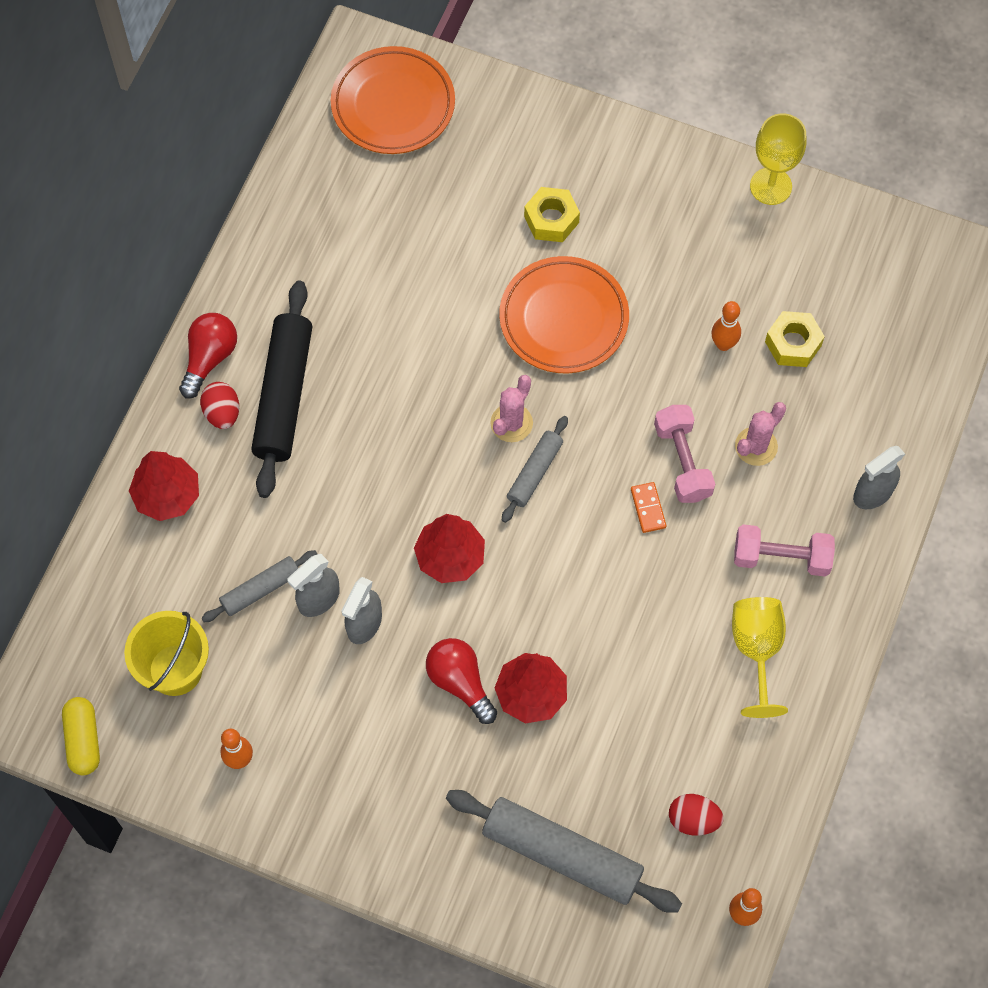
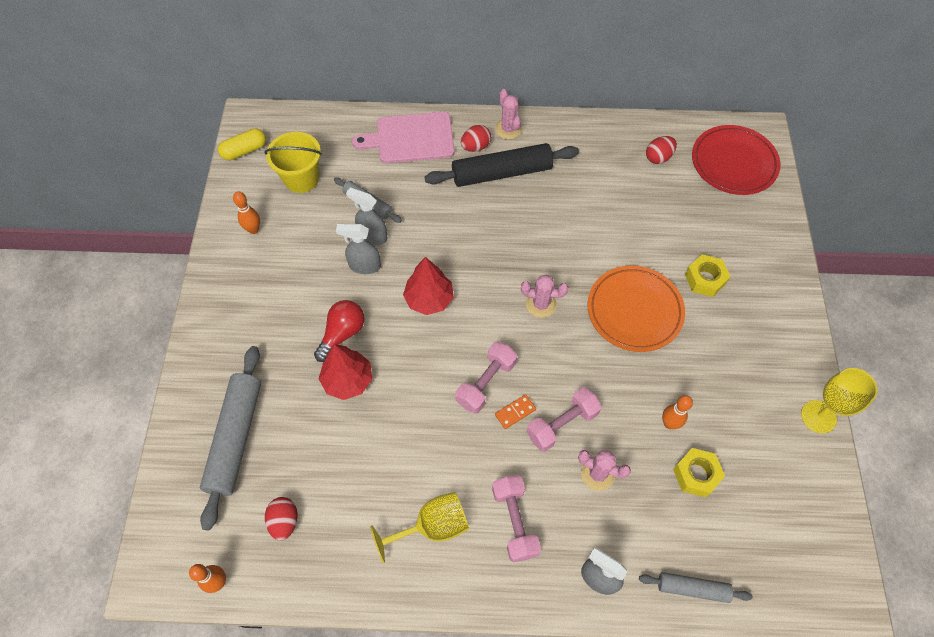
camera: 70 degrees right, 5 degrees down
(167, 495) = (411, 138): red tree -> pink cutting board
(209, 358) = (508, 129): red light bulb -> pink cactus
(344, 189) = (658, 157): none -> red egg
(393, 105) = (733, 163): orange plate -> red plate
(534, 472) = (511, 330): grey rolling pin -> grey rolling pin (692, 588)
(597, 528) = (486, 383): none -> pink dumbbell

